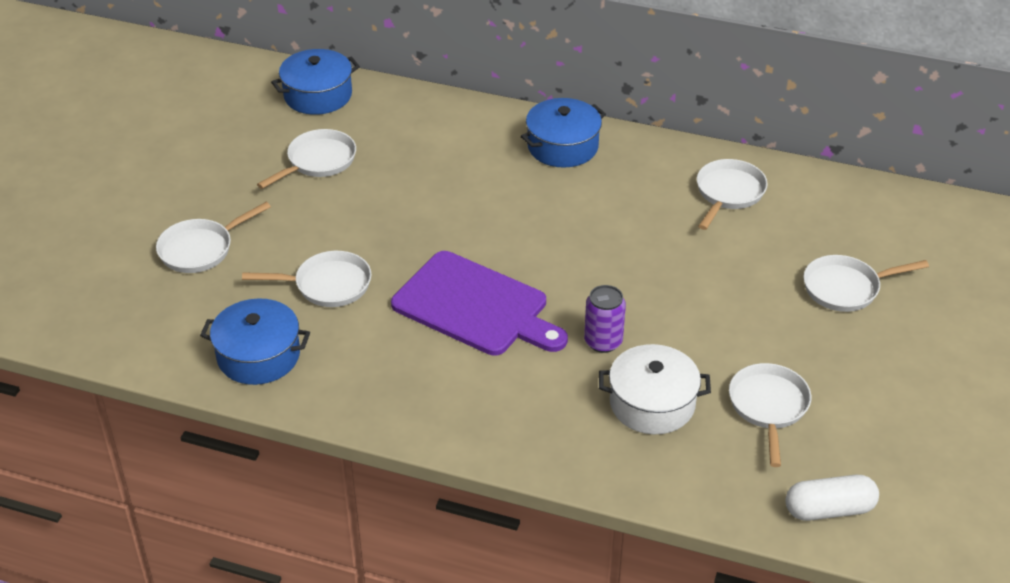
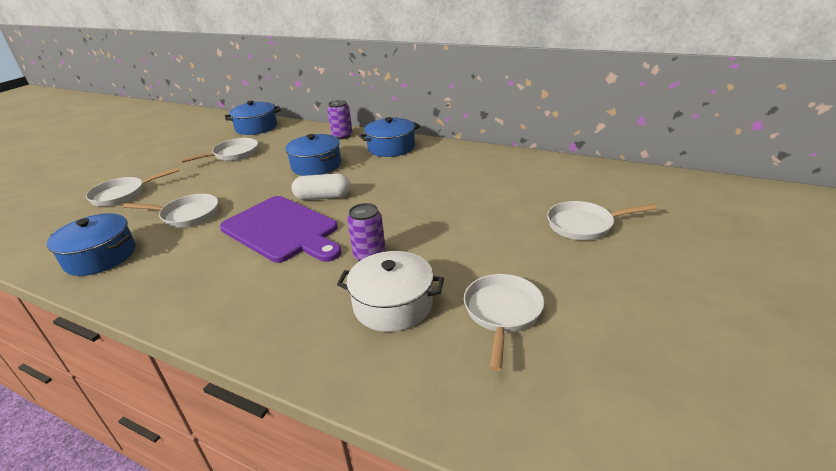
camera: 10 degrees right, 10 degrees down
(464, 186) = (316, 165): none -> blue pot
(474, 118) = (342, 136): none -> purple can
(728, 193) = (498, 170): white pan -> none
(829, 509) = (555, 426): white capsule -> white capsule (323, 197)

